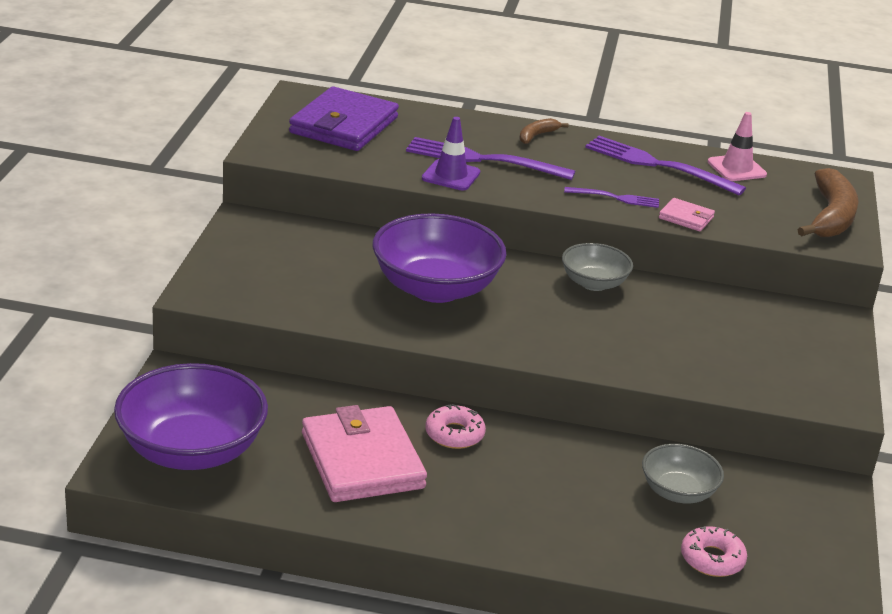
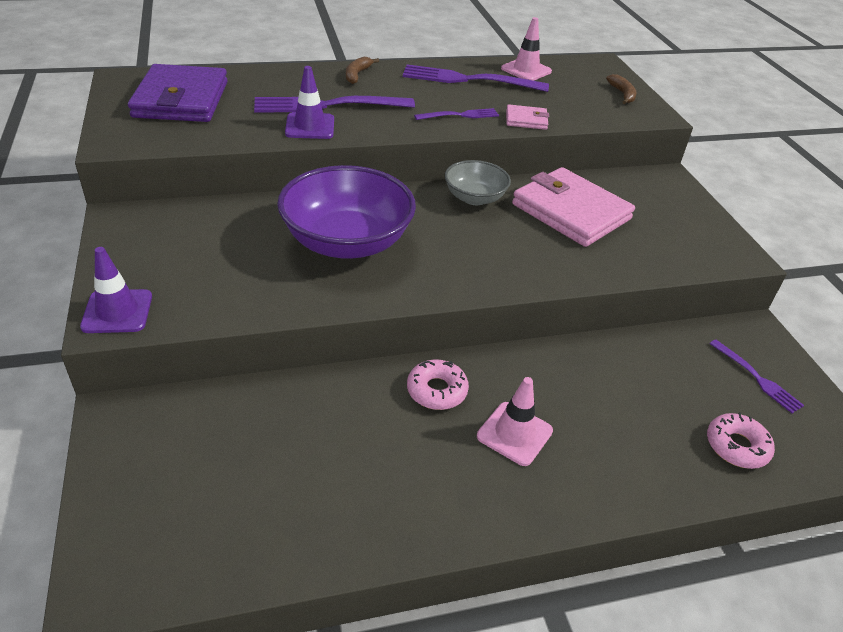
camera: 25 degrees left, 10 degrees up
(191, 451) = (180, 522): purple bowl -> none
(208, 289) = (117, 311): none -> purple traffic cone
(362, 460) = (370, 459): pink wallet -> pink wallet (571, 212)
(502, 484) = (514, 433): none -> pink traffic cone
(678, 492) = (657, 382): grey bowl -> none
(791, 521) = (757, 378): none -> purple fork
(831, 217) = (622, 94): brown banana -> brown banana, size x0.49

